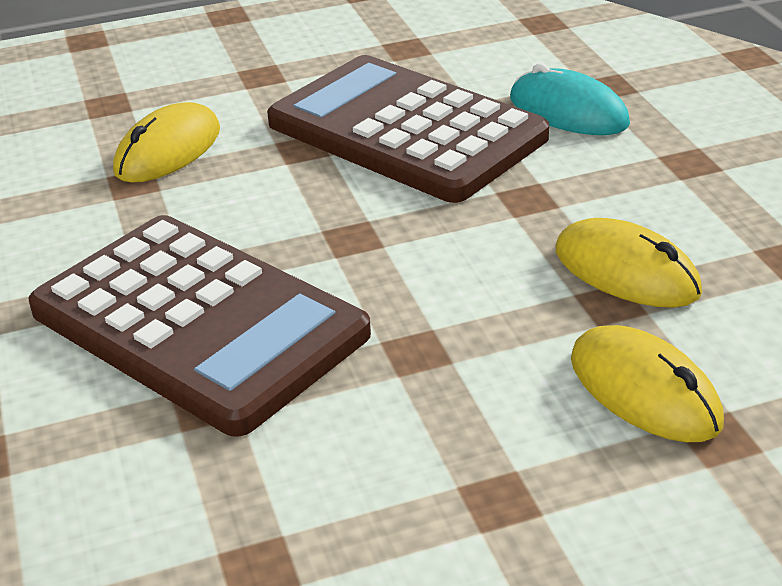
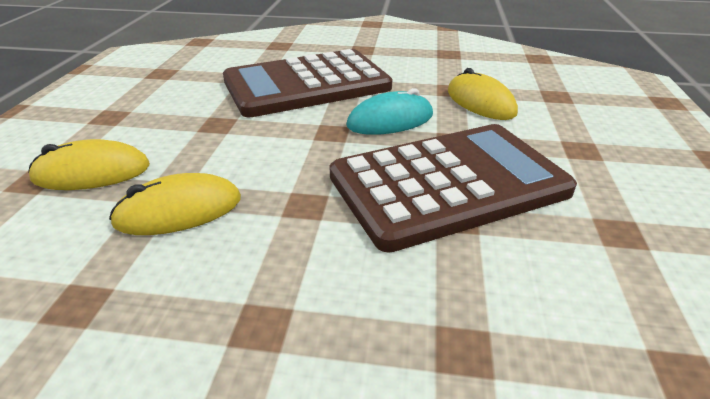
camera: 115 degrees right, 0 degrees up
(568, 111) = (421, 285): turquoise mouse -> turquoise mouse (390, 120)

